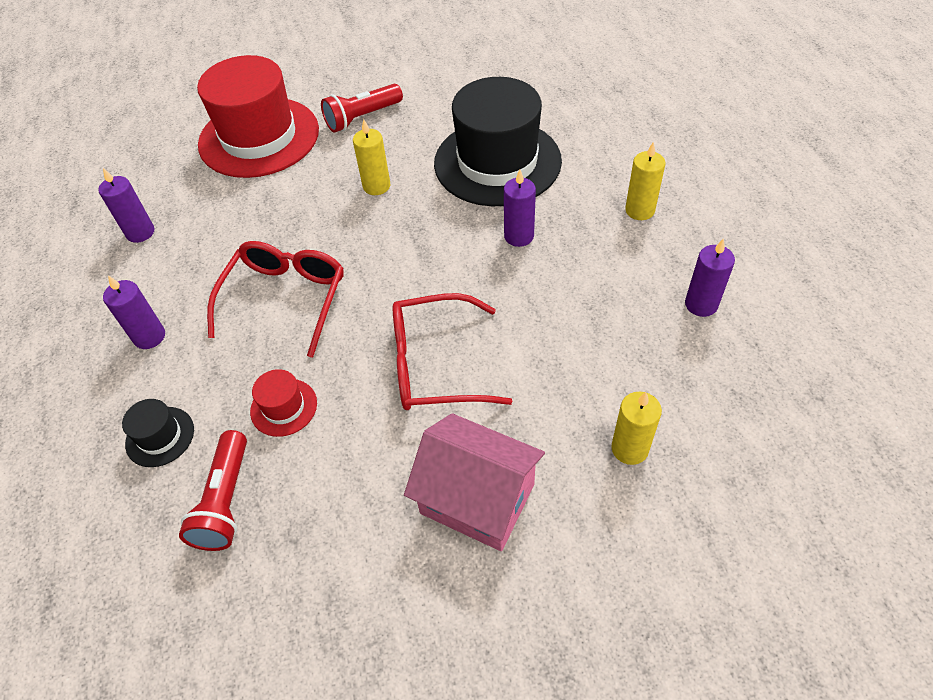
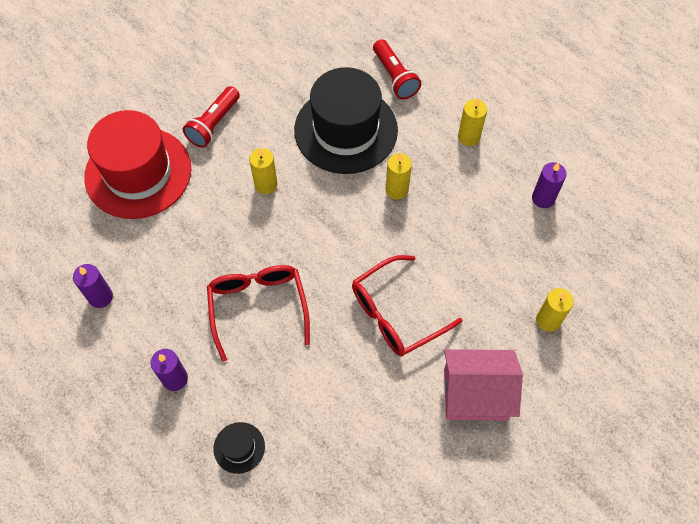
camera: 30 degrees left, 10 degrees up
(225, 501) = (316, 469): red flashlight -> red flashlight (394, 77)
(284, 407) = (312, 388): red hat -> none
(519, 236) = (396, 190): purple candle -> yellow candle

